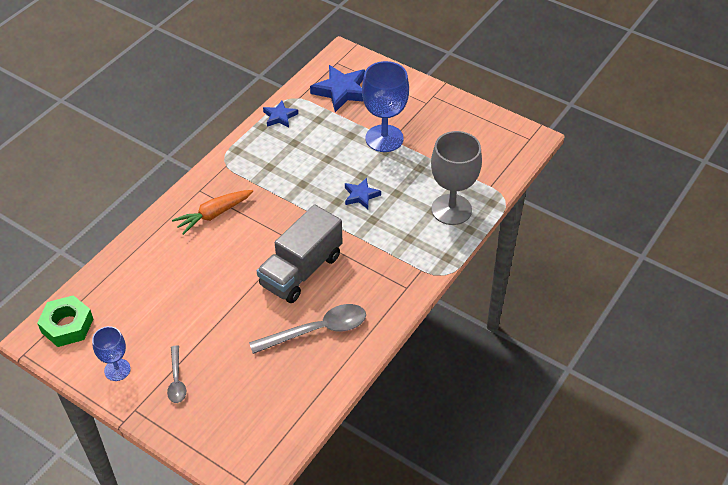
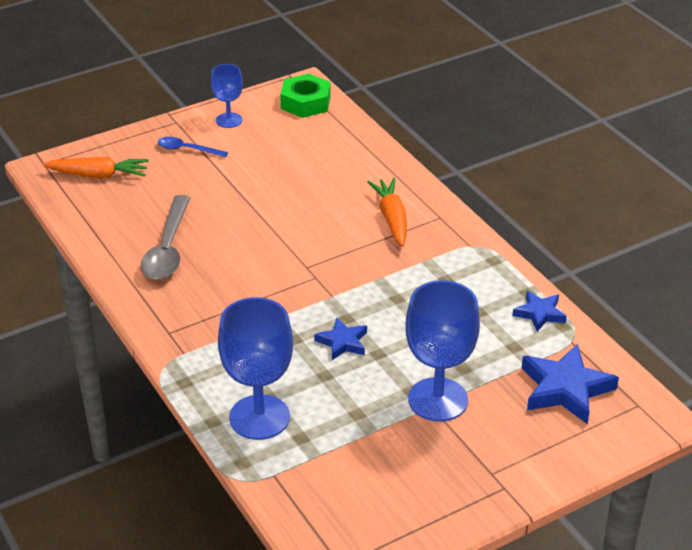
camera: 115 degrees right, 10 degrees down
(176, 380) = (187, 149): grey spoon -> blue spoon
(244, 428) = (98, 175): none -> orange carrot
(301, 270) = (258, 260): grey truck -> none
(451, 209) = (259, 417): grey goblet -> blue goblet

